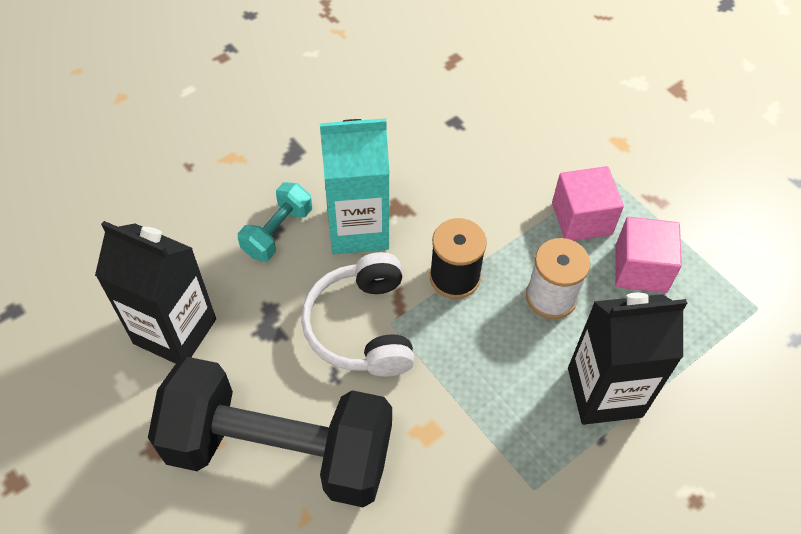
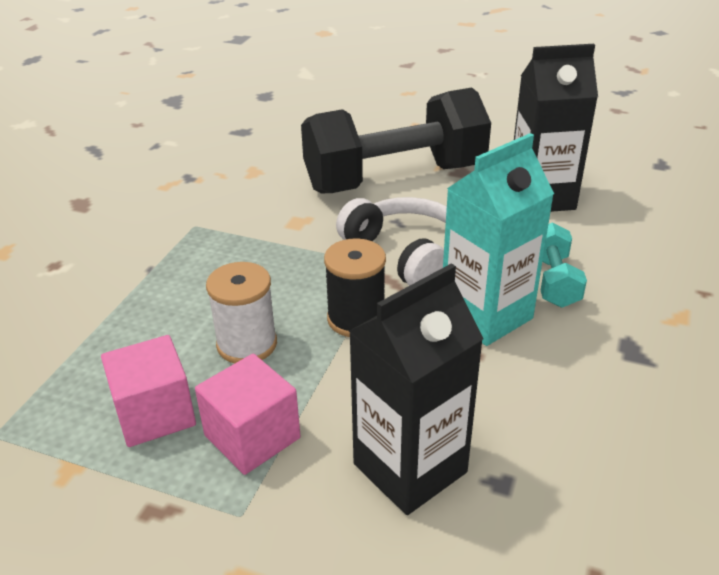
camera: 150 degrees right, 20 degrees down
(604, 392) = (158, 297): black carton -> black carton (410, 468)

